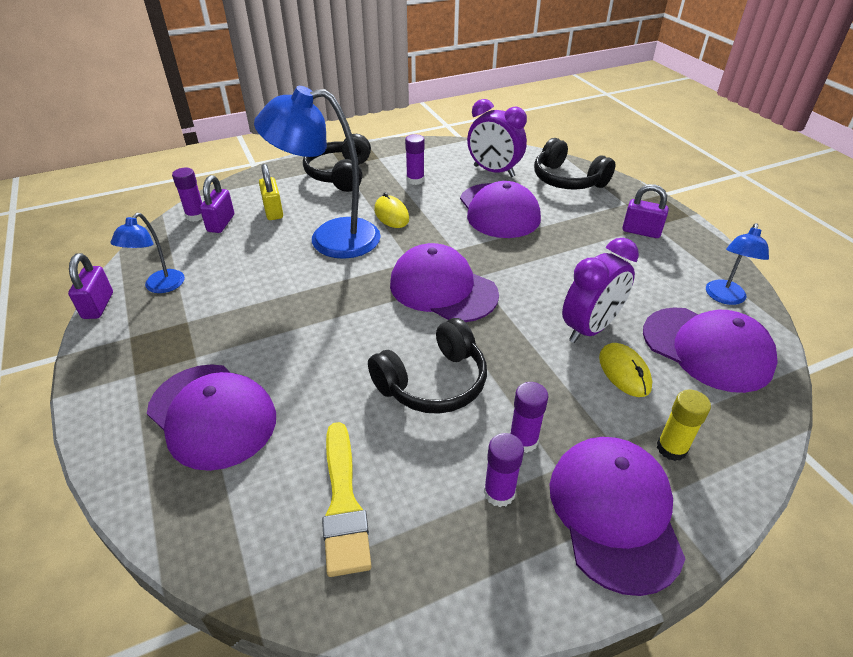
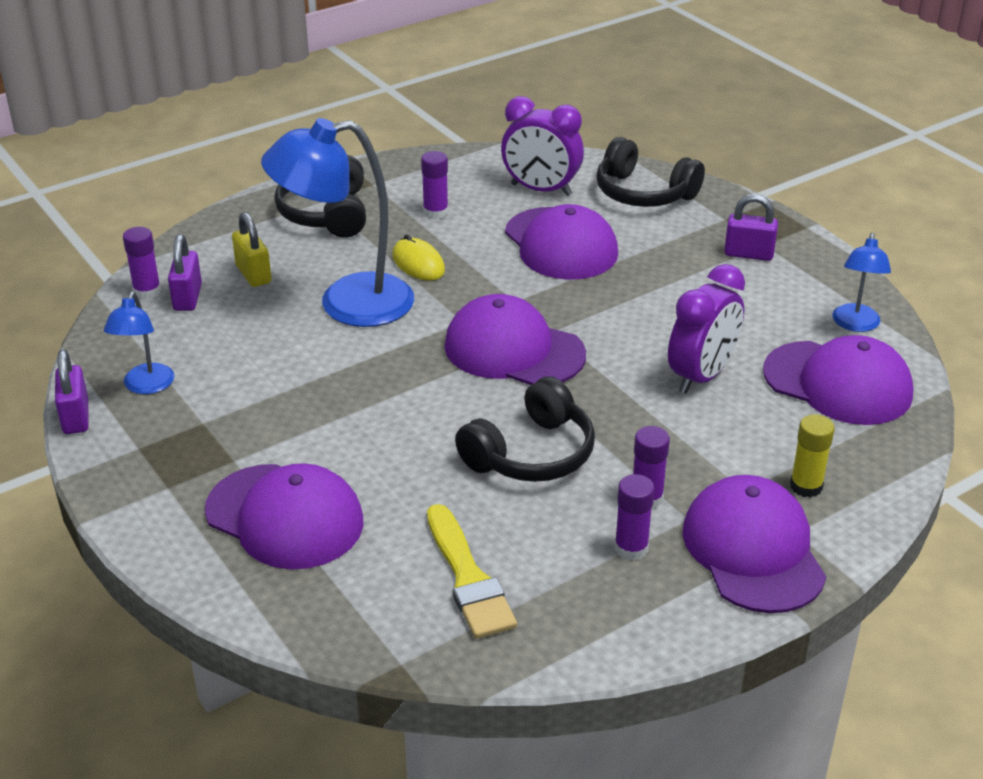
camera: 10 degrees left, 5 degrees down
(624, 372) = (747, 418): yellow mouse -> none

